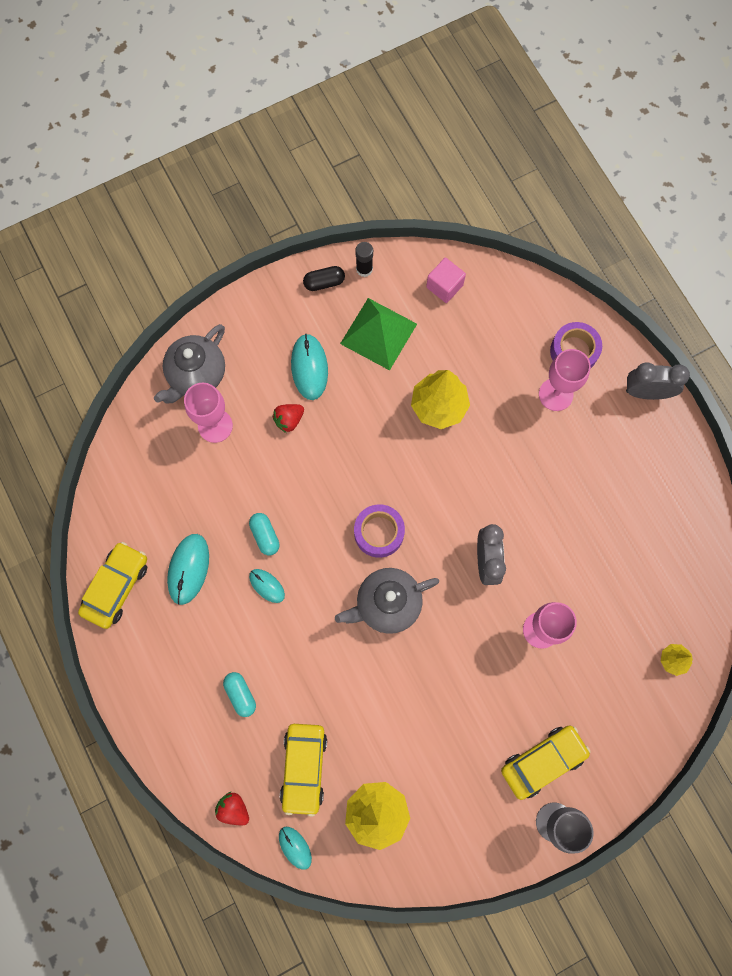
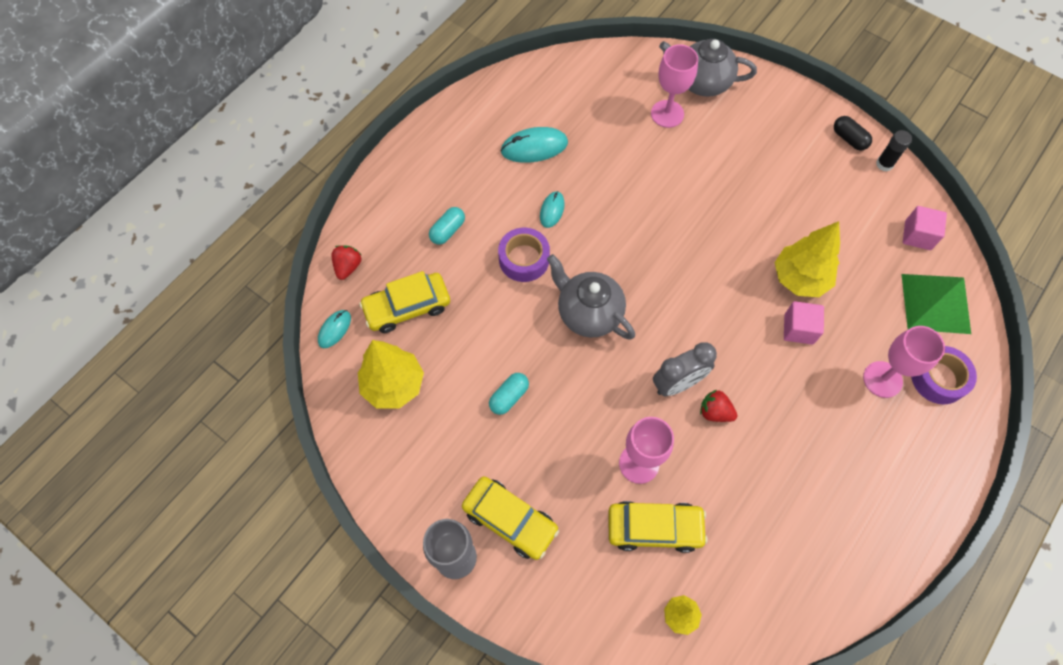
camera: 65 degrees right, 10 degrees down
(116, 587) = (492, 104): yellow car -> yellow car (654, 528)
(265, 535) = (595, 190): turquoise capsule -> turquoise capsule (509, 397)
(289, 420) = (707, 165): red strawberry -> red strawberry (715, 412)
(309, 368) = (764, 160): turquoise mouse -> none
(378, 333) = (833, 200): green pyramid -> green pyramid (935, 303)
(379, 532) = (650, 278): purple tape -> purple tape (524, 259)
(483, 434) = (798, 329): none -> pink cube
(646, 392) = (946, 469): grey clock -> none

